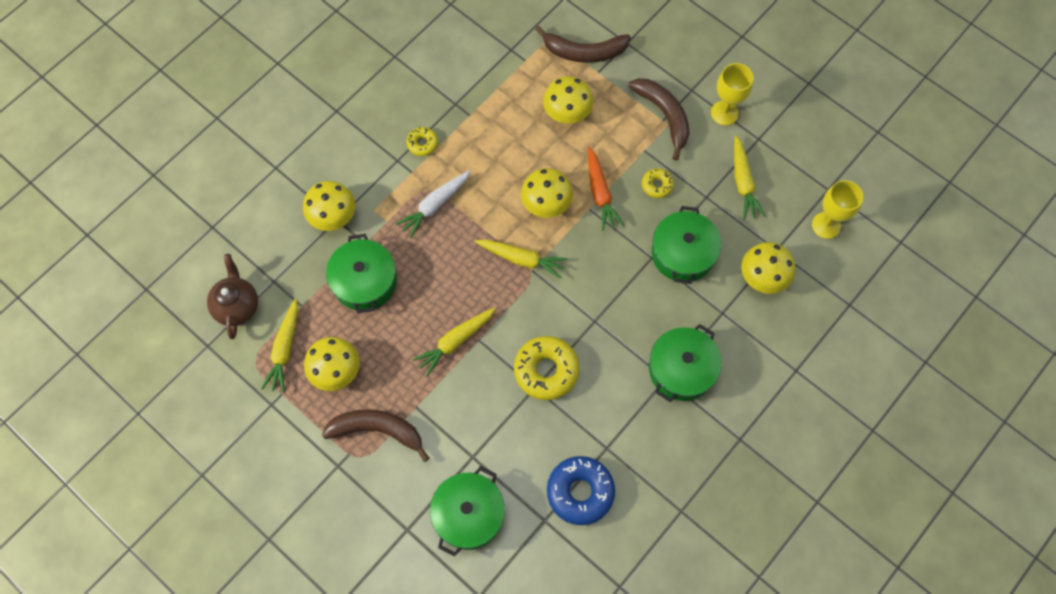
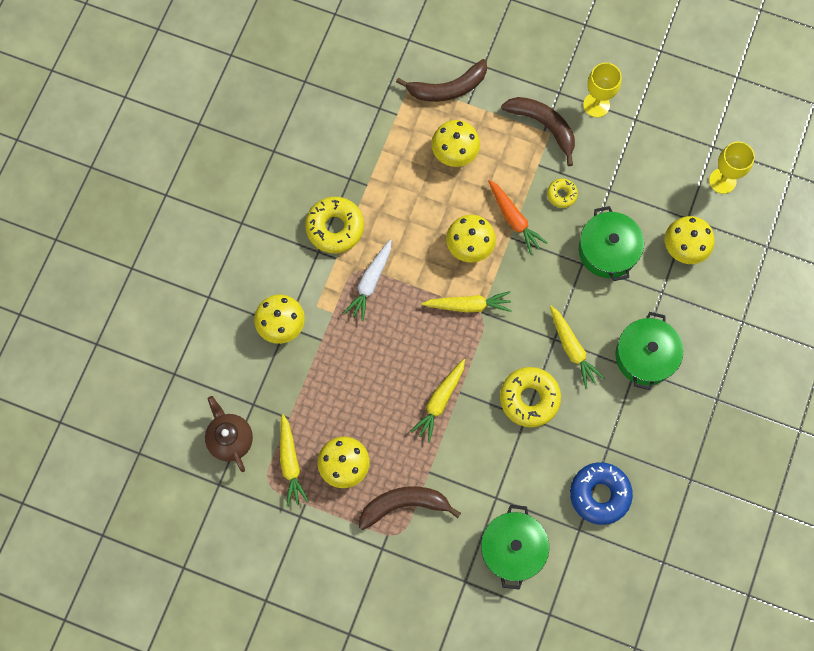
camera: 20 degrees left, 5 degrees up
(365, 281) = (336, 375): green pot -> none
(422, 144) = (335, 227): yellow donut -> yellow donut, size x1.91
(743, 182) = (636, 166): yellow carrot -> yellow carrot (572, 349)

